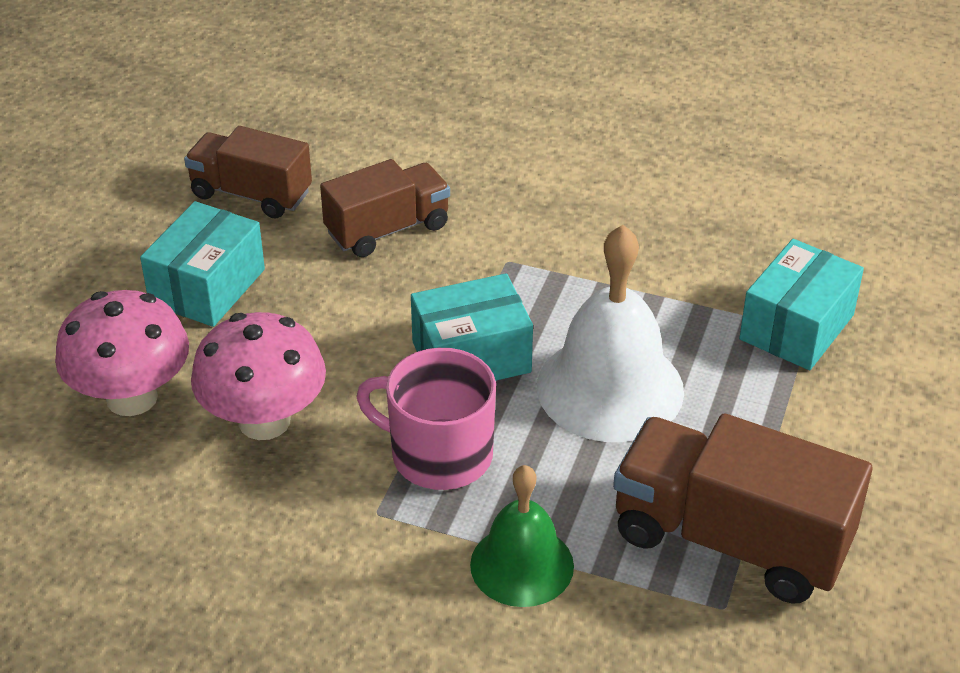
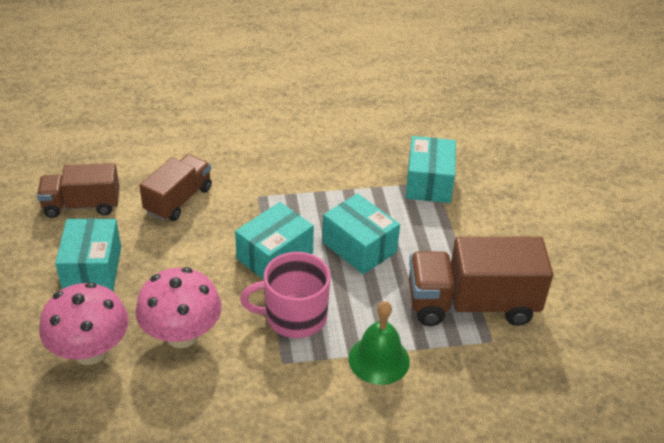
camera: 30 degrees left, 0 degrees up
(610, 388) = (359, 247): white bell -> turquoise box

